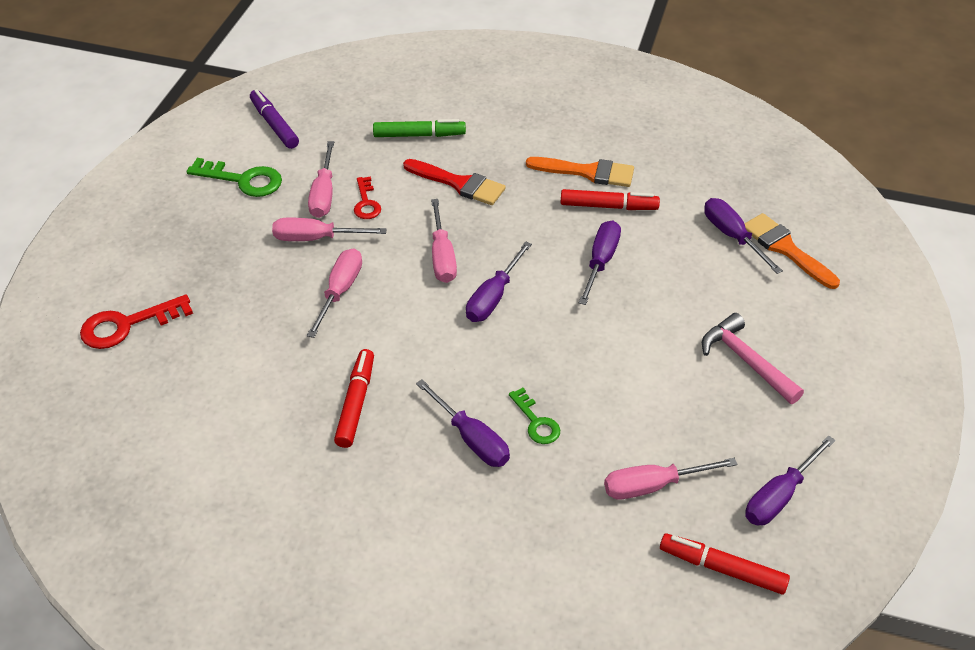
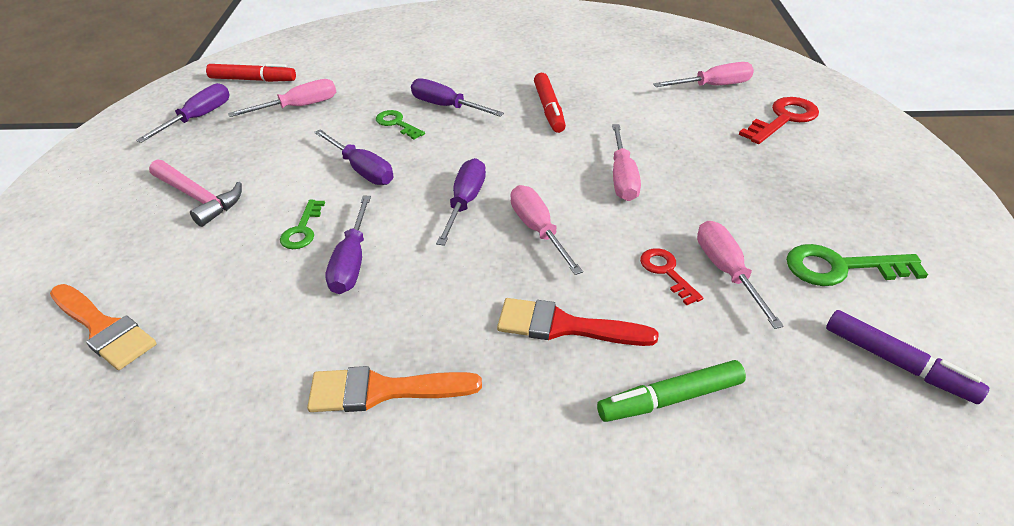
camera: 165 degrees right, 5 degrees down
(316, 238) = (689, 220): pink screwdriver -> pink screwdriver (713, 86)
(608, 206) = (346, 338): red marker -> none
(642, 301) = (302, 230): none -> green key
(732, 236) = (174, 331): purple screwdriver -> purple screwdriver (362, 170)

